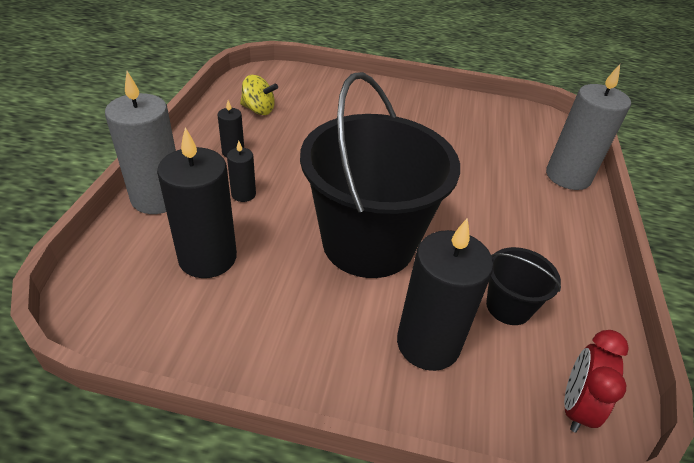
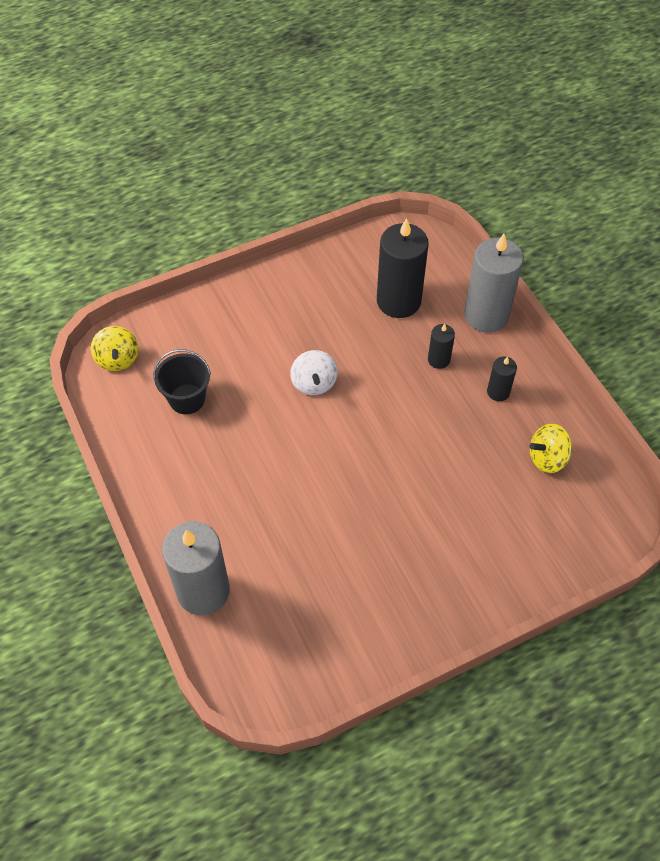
camera: 145 degrees right, 15 degrees up
(368, 243) = (314, 383): black bucket -> white spinning top
(428, 343) = (221, 340): black candle -> none
(575, 406) = (118, 359): red clock -> yellow spinning top

